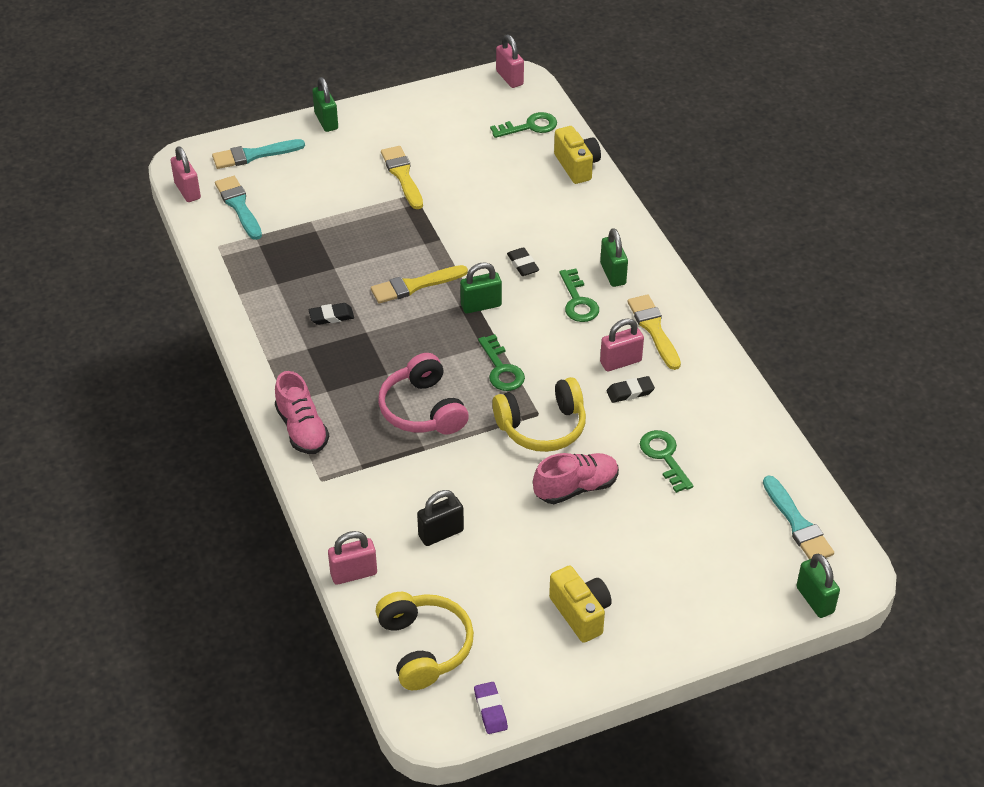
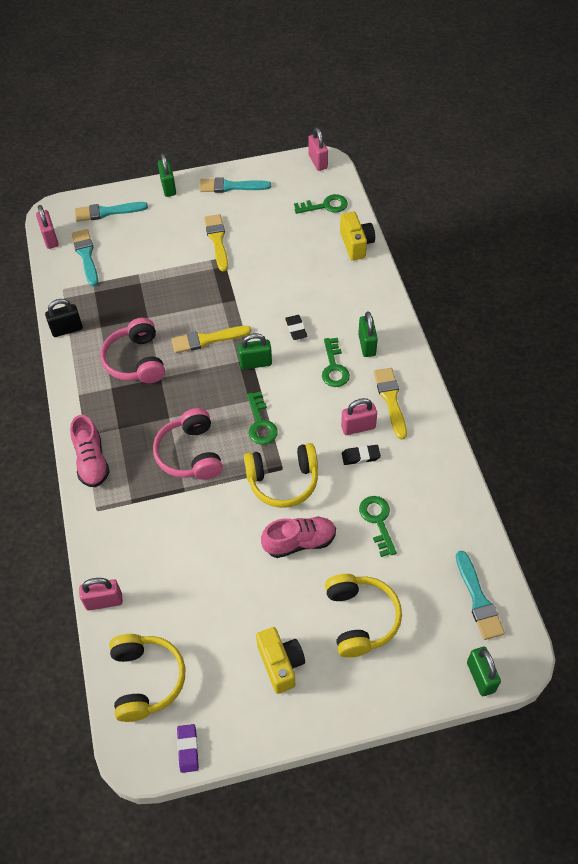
camera: 10 degrees right, 10 degrees up
(331, 316) = (136, 361): black eraser -> pink headphones
(406, 114) = (231, 186): none -> turquoise brush
(441, 533) = (181, 572): black padlock -> black padlock (67, 329)
(665, 557) = (360, 618): none -> yellow headphones

